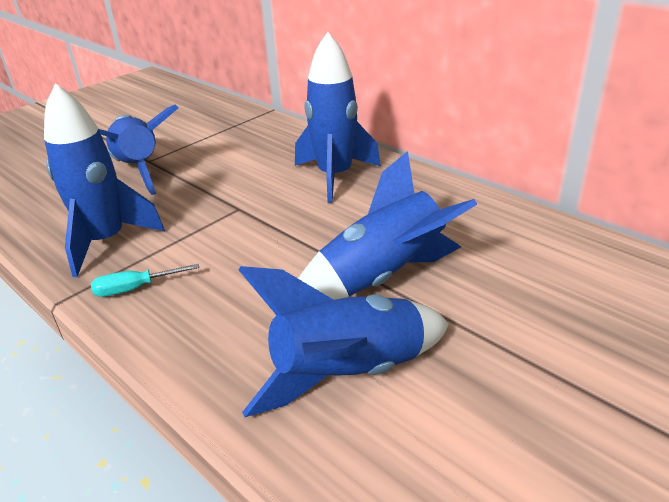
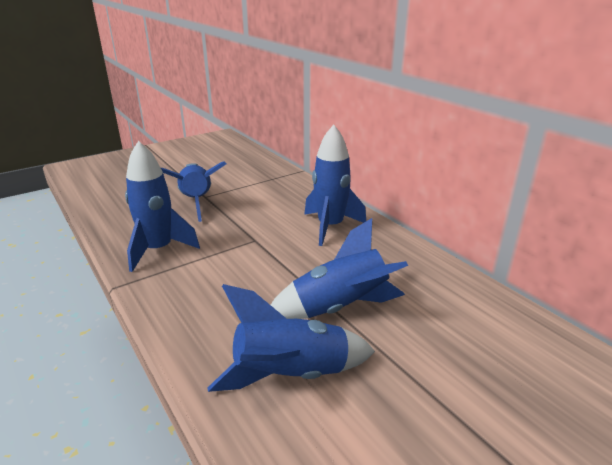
camera: 10 degrees right, 5 degrees down
(134, 289) = (166, 286): turquoise screwdriver -> none

